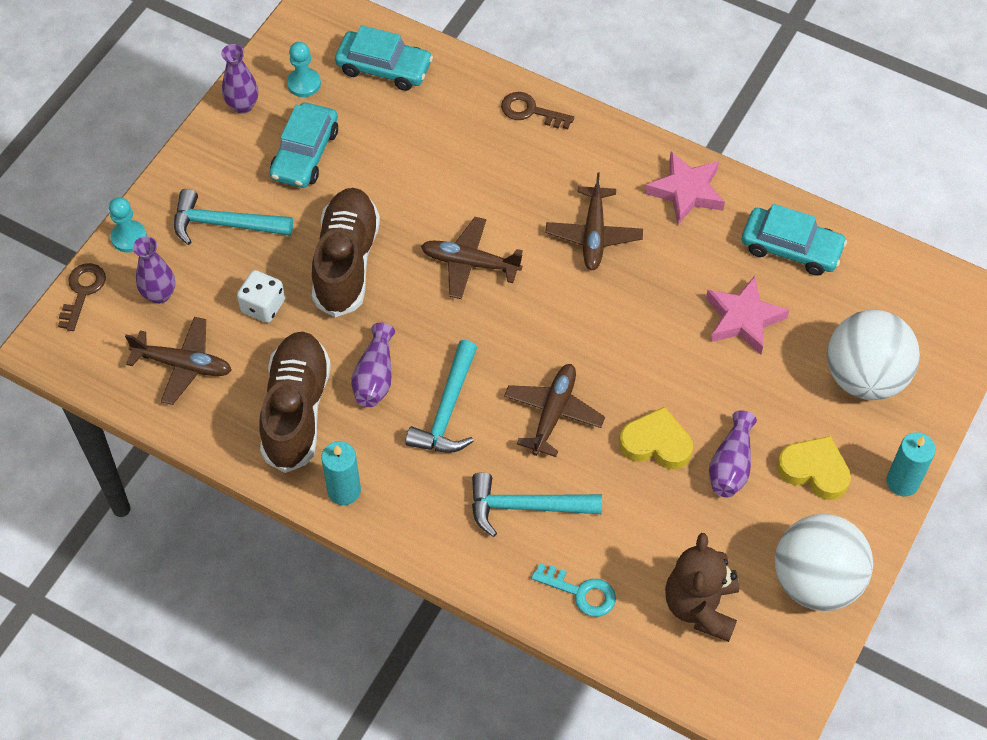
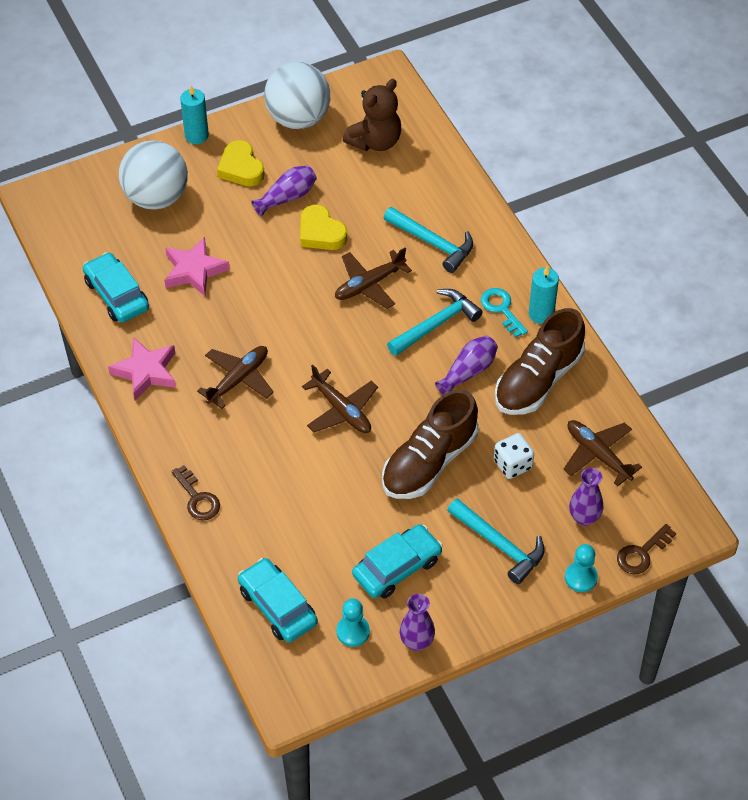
camera: 145 degrees left, 5 degrees down
(580, 592) = (438, 184): turquoise key -> turquoise key (502, 309)

